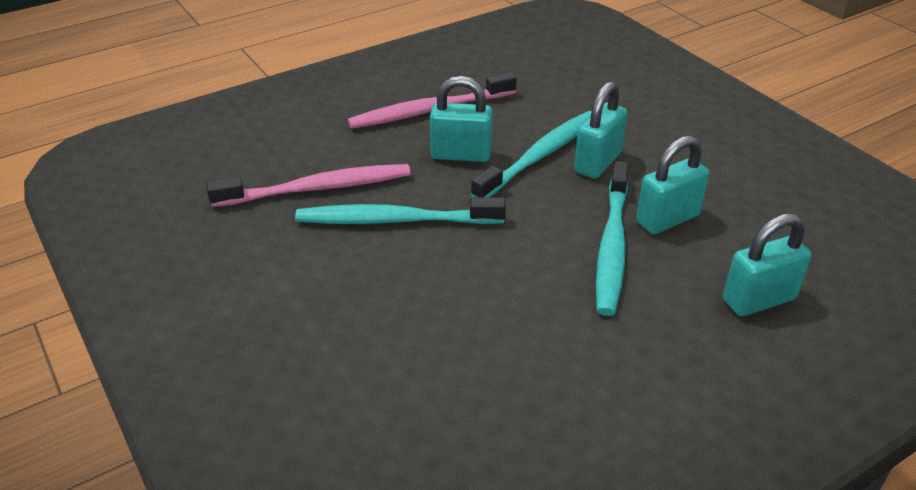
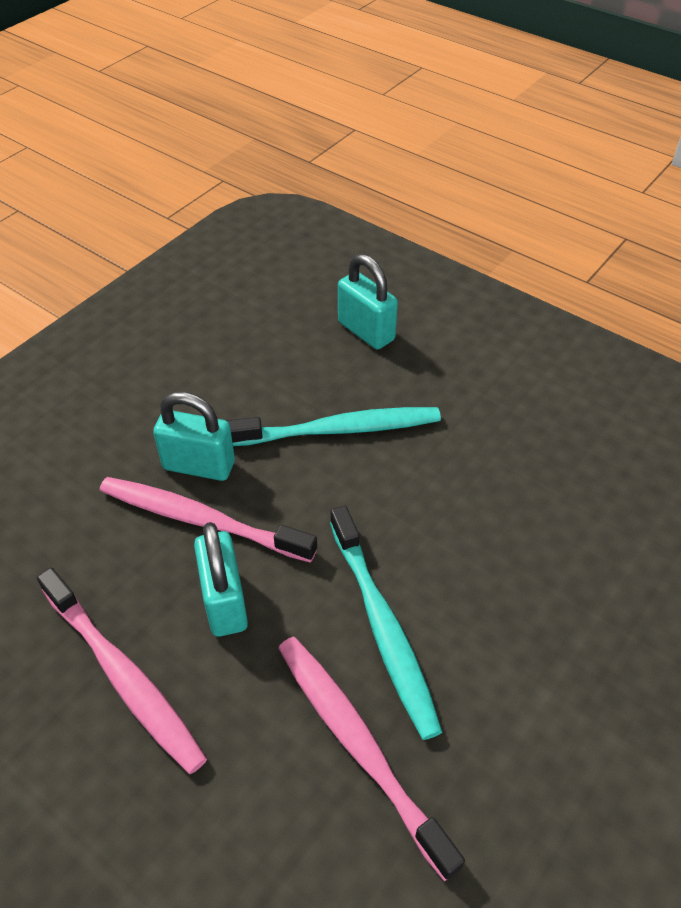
camera: 110 degrees left, 10 degrees up
(540, 156) = (201, 520): turquoise toothbrush -> pink toothbrush
(667, 219) = (280, 397): turquoise padlock -> none

